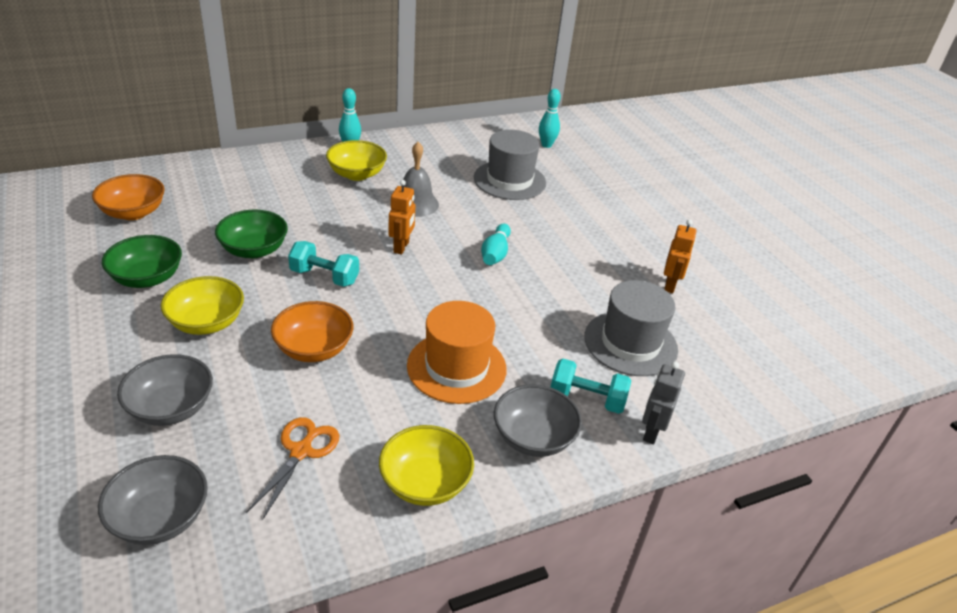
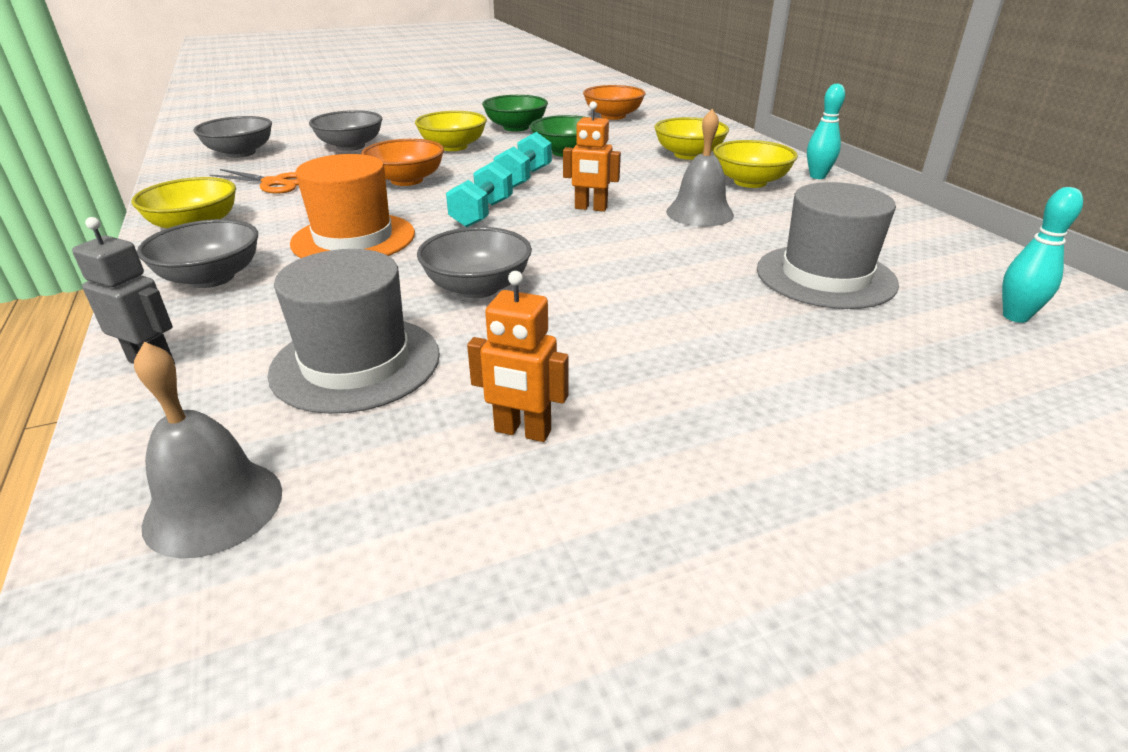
camera: 95 degrees right, 5 degrees down
(283, 189) = (688, 155): none -> yellow bowl
(495, 253) = (593, 262): turquoise bowling pin -> none
(535, 300) = (477, 287): none -> grey bowl
(587, 399) = (252, 316): turquoise dumbbell -> turquoise dumbbell (482, 214)
(748, 372) = (214, 507): none -> grey bell

